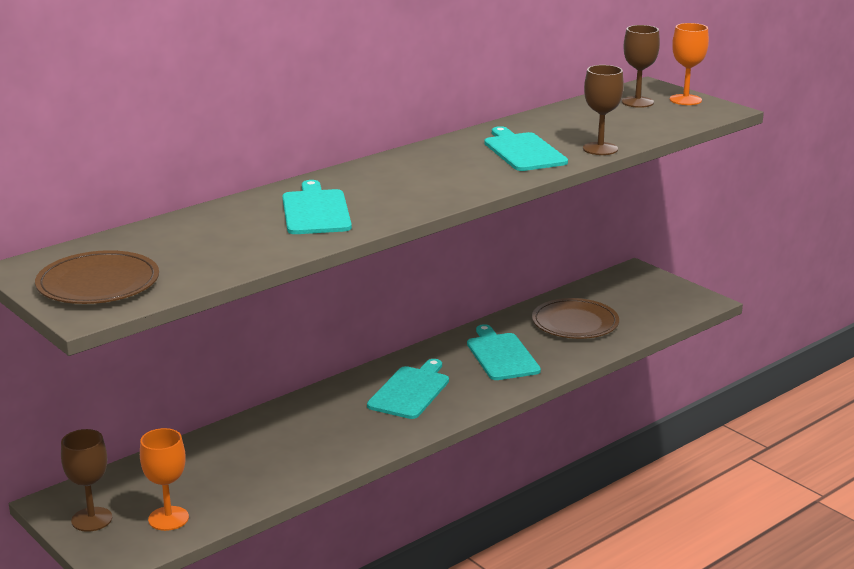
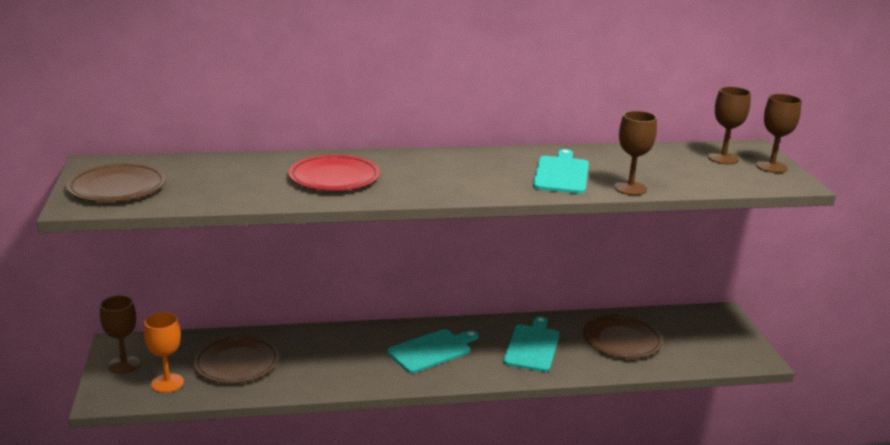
camera: 30 degrees right, 0 degrees up
(220, 472) = (237, 363): none -> brown plate
(315, 211) = (334, 177): turquoise cutting board -> red plate
(685, 100) = (771, 167): orange goblet -> brown goblet

